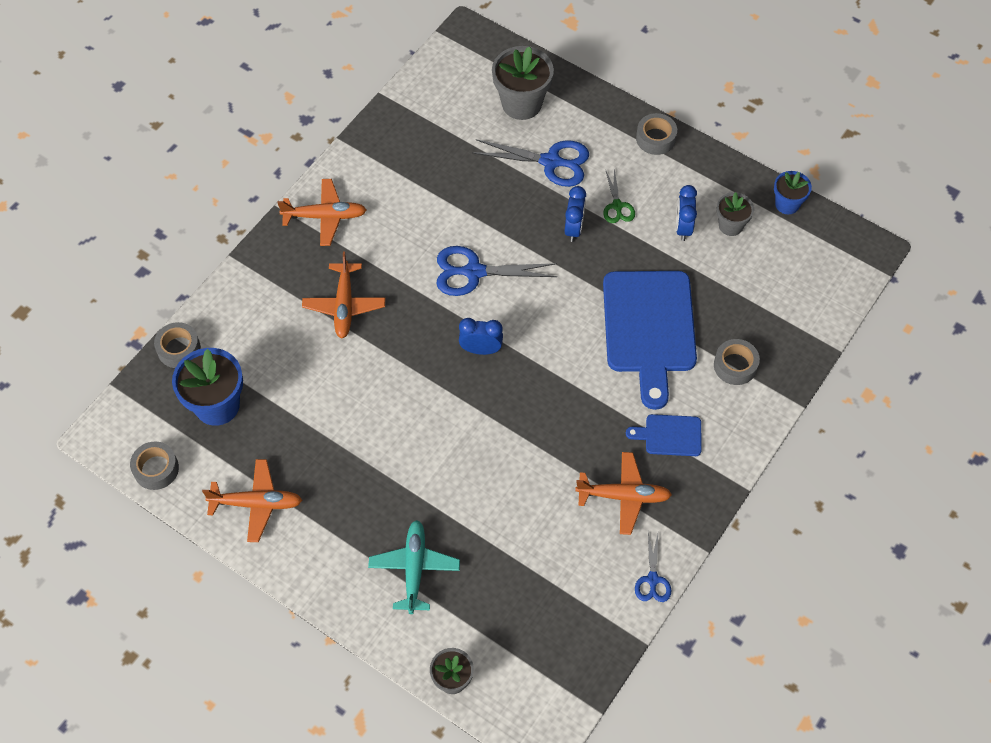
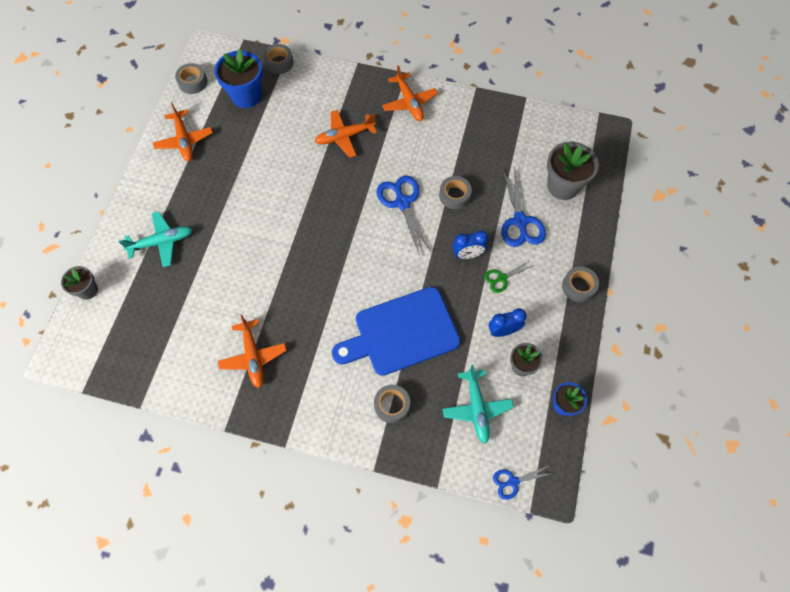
camera: 70 degrees right, 5 degrees up
(481, 349) = (341, 227): blue clock -> none
(487, 214) = (454, 195): none -> grey tape
(652, 579) = (191, 396): blue scissors -> blue scissors (513, 481)
(669, 435) = (314, 374): blue cutting board -> none
(765, 284) = (477, 408): none -> turquoise plane

